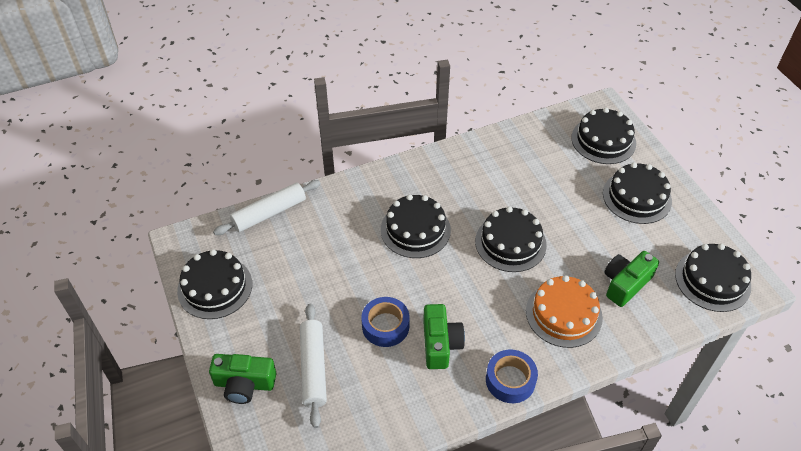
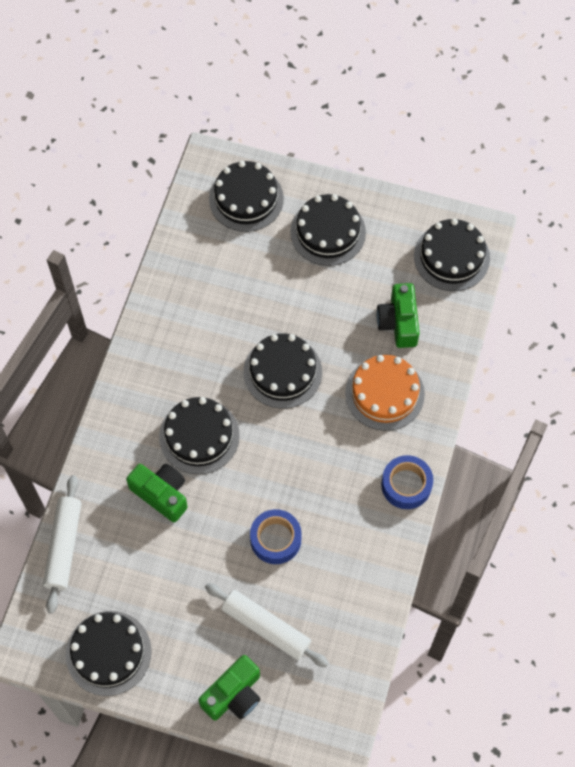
camera: 50 degrees left, 15 degrees up
(440, 344) = (329, 510): green camera -> green camera (161, 494)

